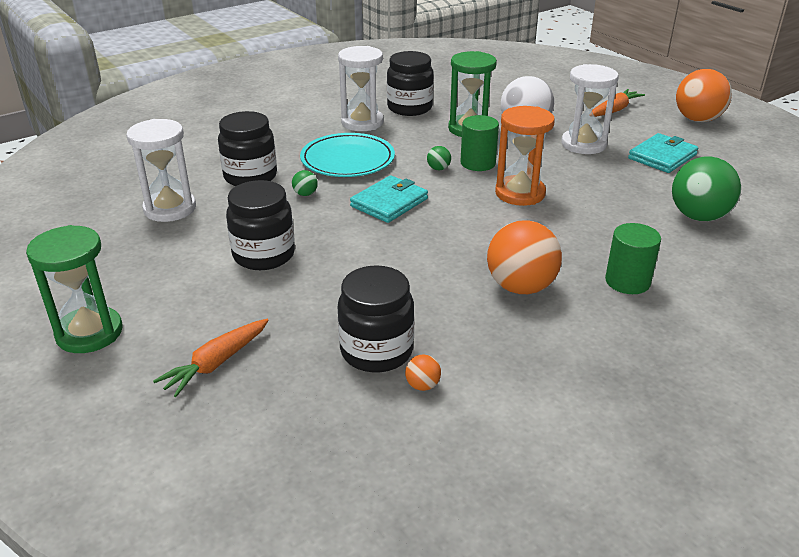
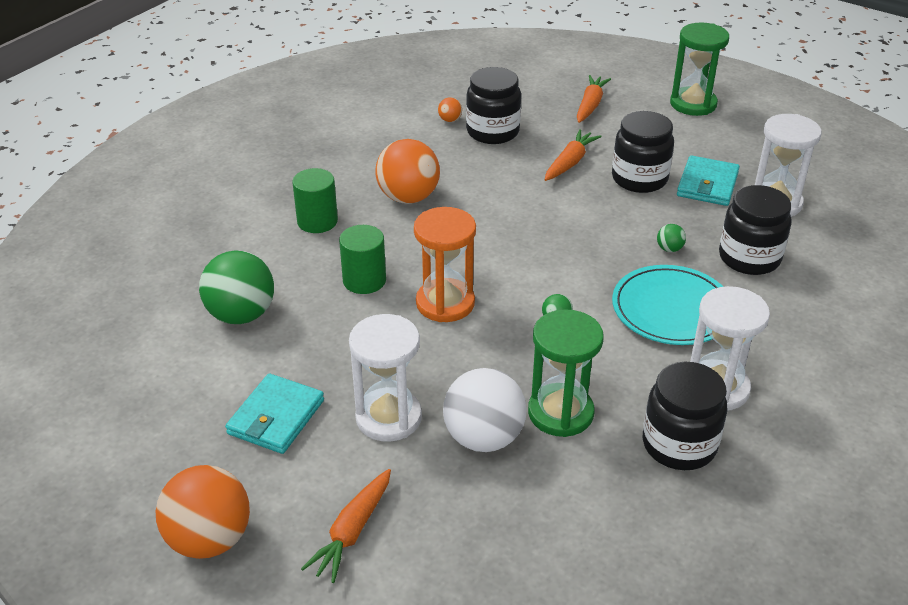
camera: 160 degrees right, 5 degrees up
(318, 288) = (570, 162): none -> orange carrot
(389, 202) = (576, 258): turquoise wallet -> turquoise wallet (707, 184)
(478, 163) = (515, 342): green cylinder -> green cylinder (364, 280)

